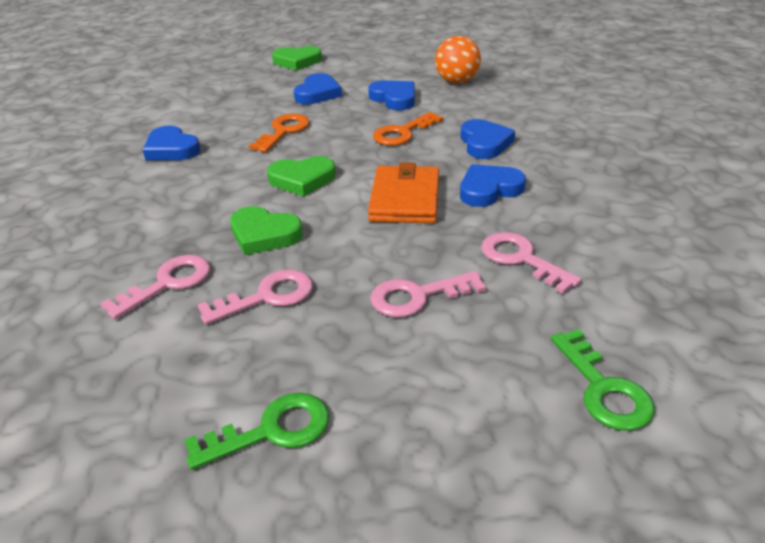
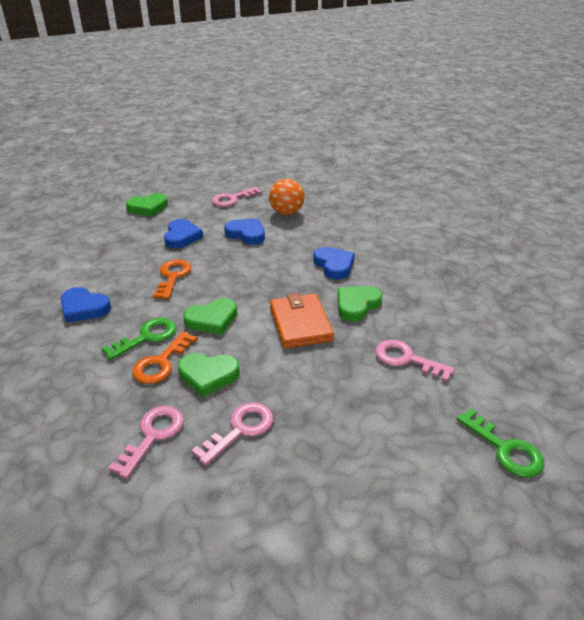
camera: 20 degrees left, 0 degrees up
(272, 430) = (305, 541): green key -> green key (147, 337)
(402, 133) = (269, 265): orange key -> orange key (161, 363)
(417, 296) = (351, 405): pink key -> pink key (232, 199)
(489, 189) = (357, 305): blue heart -> green heart

